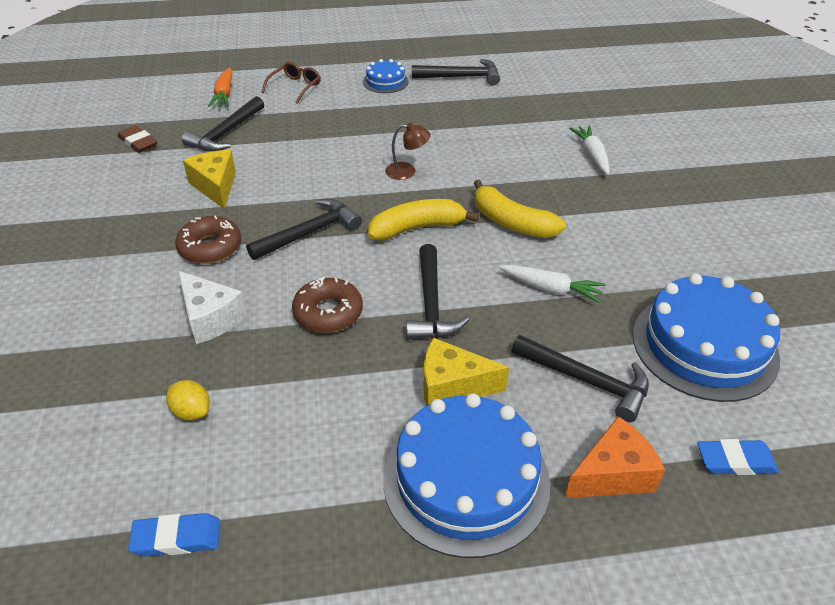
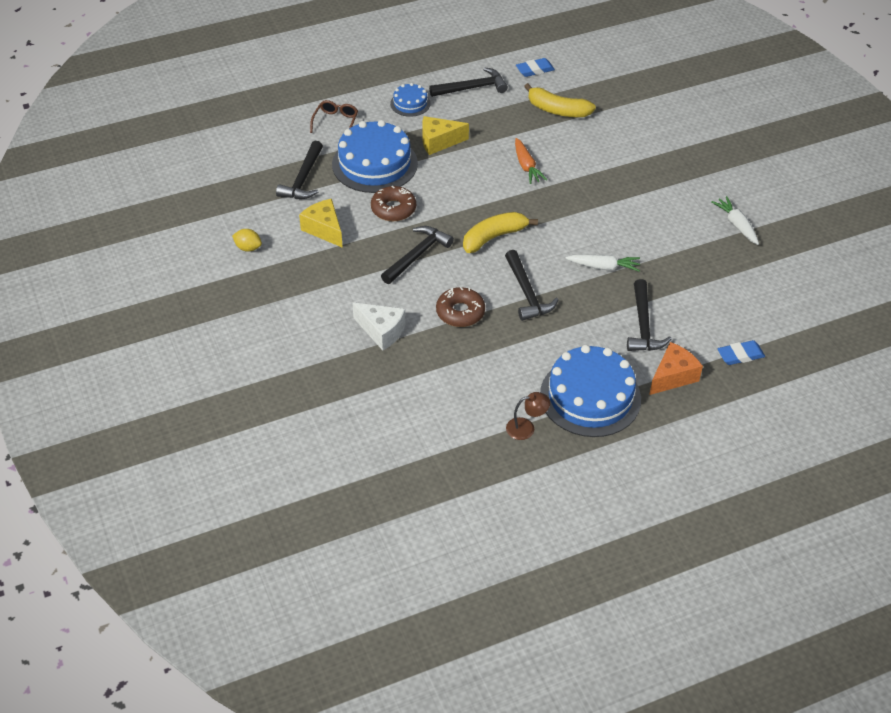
camera: 15 degrees left, 5 degrees up
(138, 142) = (236, 200): brown eraser -> none
(177, 538) = (438, 460): blue eraser -> blue eraser (535, 70)
(192, 411) = (405, 392): yellow lemon -> yellow lemon (248, 248)
(210, 247) = (350, 280): brown donut -> brown donut (393, 209)
(224, 94) = (278, 140): orange carrot -> orange carrot (526, 166)
(407, 171) = (466, 190): brown lamp -> brown lamp (526, 428)
(452, 386) = (562, 344): yellow cheese -> yellow cheese (439, 142)
(511, 222) = (560, 220): yellow banana -> yellow banana (557, 110)
(586, 381) = (643, 325): black hammer -> black hammer turned 75 degrees clockwise
(591, 155) = (601, 150): white carrot -> white carrot (736, 225)
(704, 346) = (711, 288): blue cake -> blue cake (374, 164)

